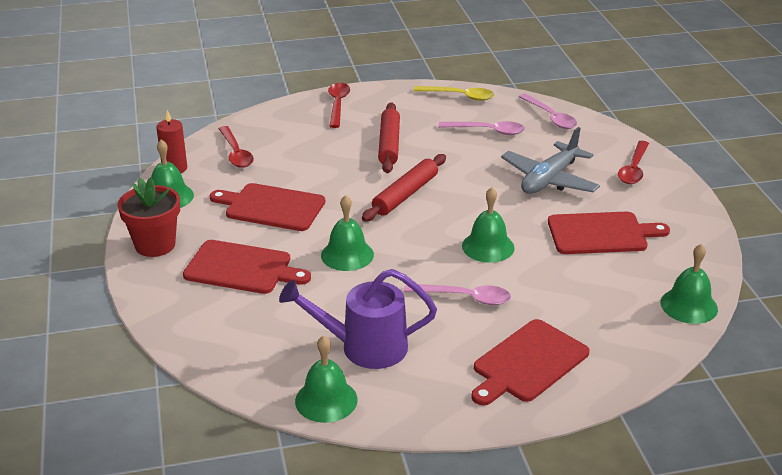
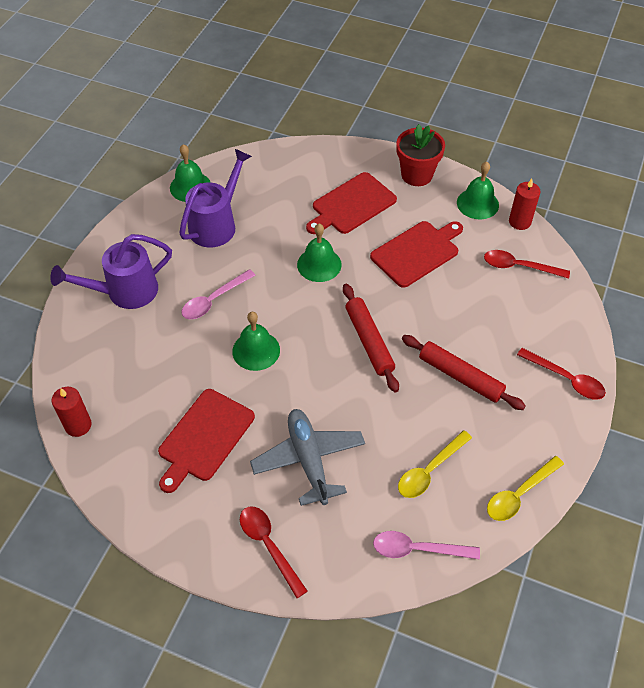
camera: 125 degrees right, 20 degrees up
(487, 131) = (429, 470): pink spoon -> yellow spoon
(528, 363) = (124, 292): red cutting board -> purple watering can
(689, 305) = (78, 425): green bell -> red candle

